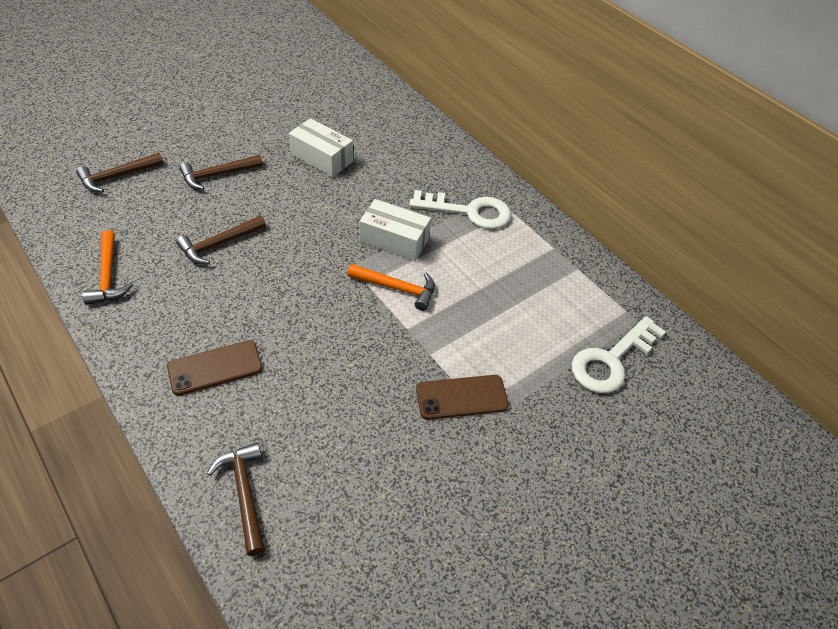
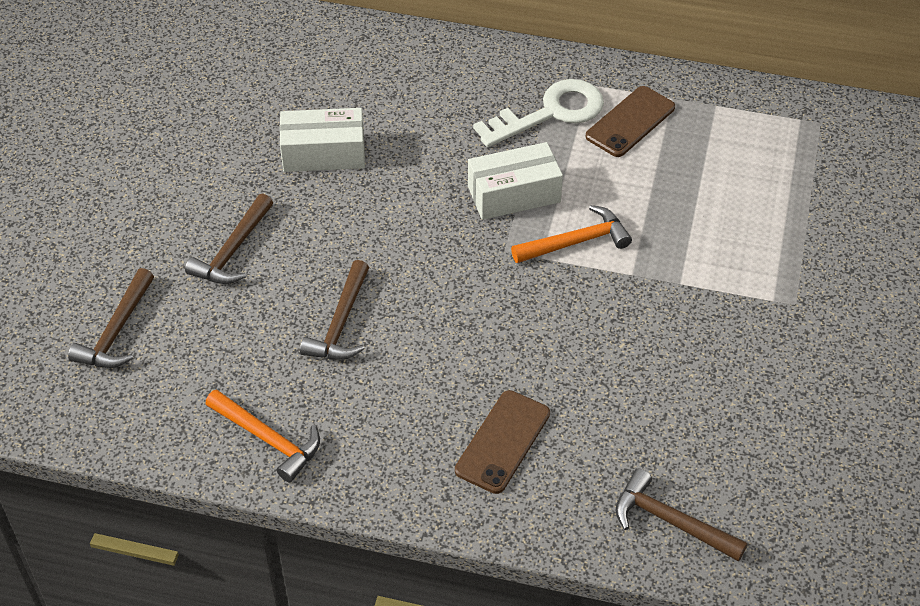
camera: 35 degrees left, 0 degrees up
(461, 397) = (751, 302): brown phone -> brown phone (630, 122)
(611, 360) = (835, 176): white key -> none

